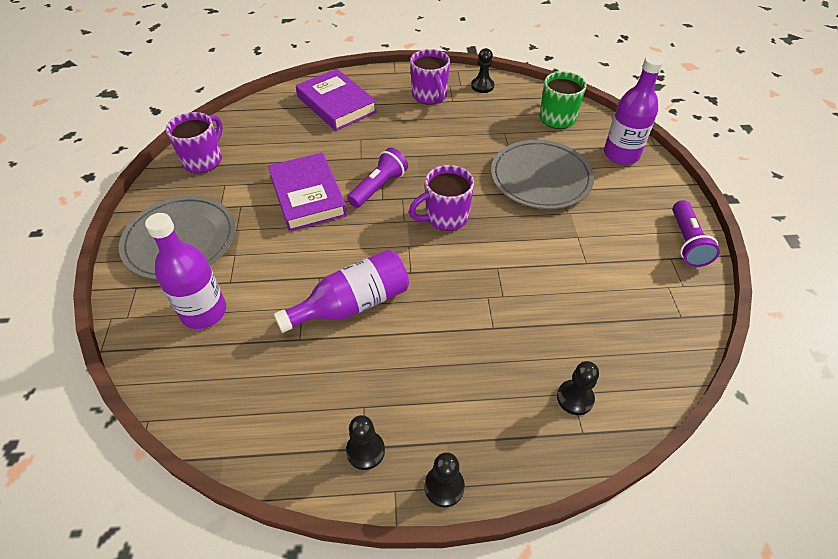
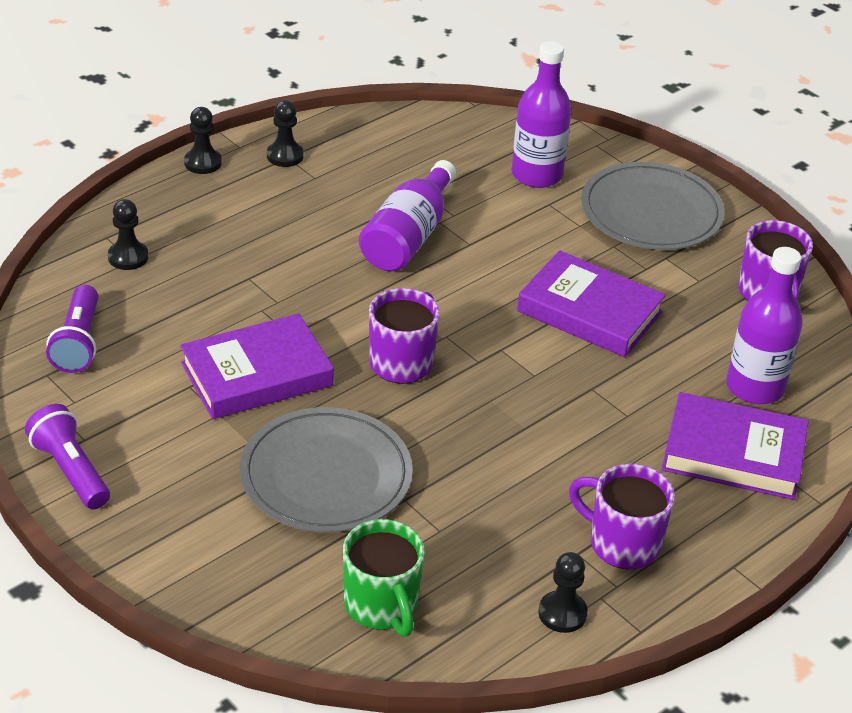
camera: 140 degrees right, 10 degrees down
(379, 187) = (522, 361): purple flashlight -> purple flashlight (78, 343)
(538, 250) = (257, 374): none -> purple book
(621, 154) = (231, 578): purple bottle -> purple bottle (754, 387)

